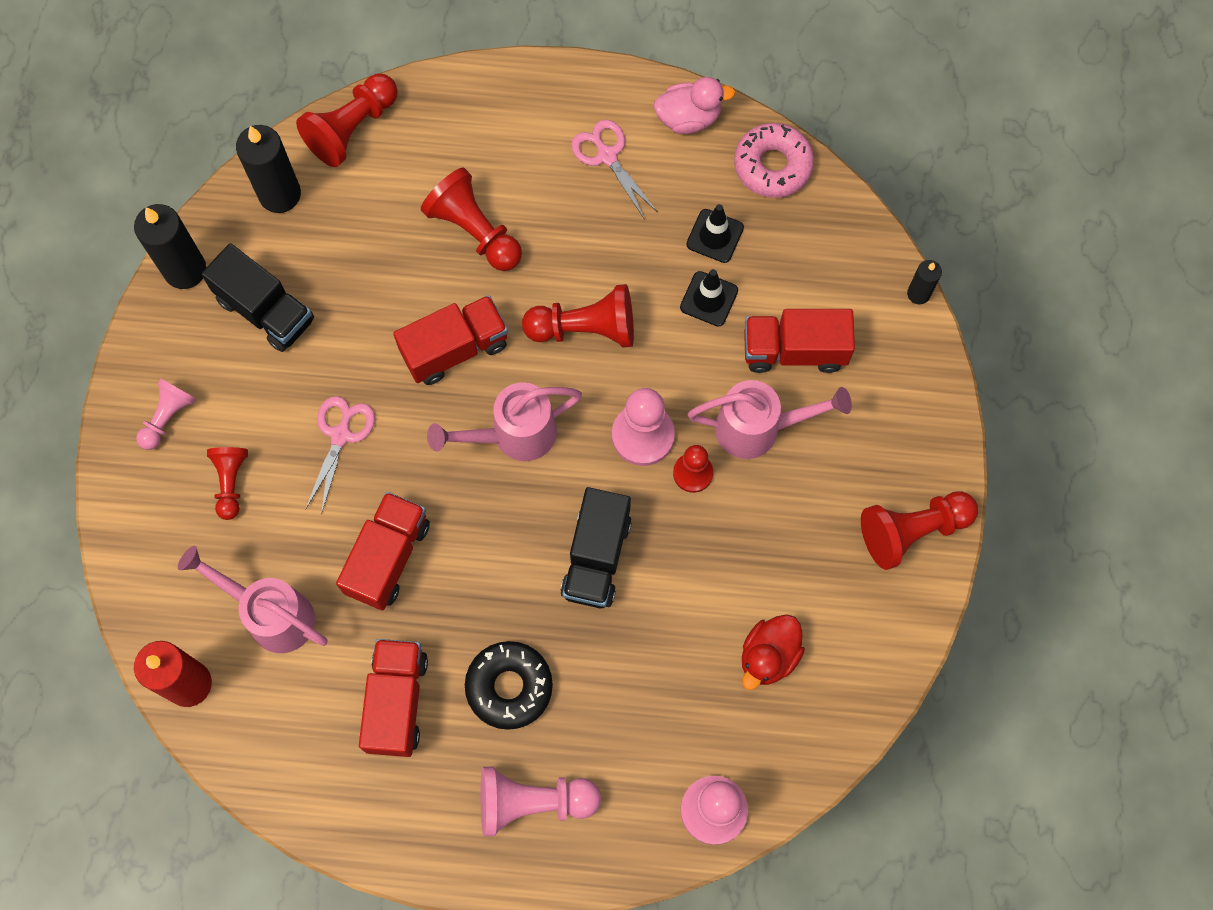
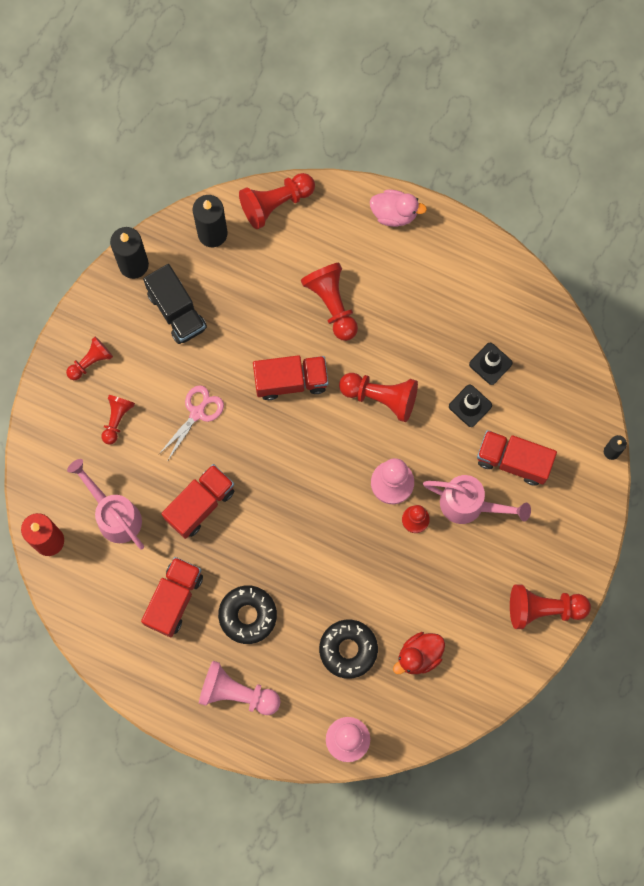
camera: 20 degrees right, 5 degrees up
(168, 418) = (90, 362): pink pawn -> red pawn
(513, 435) = (308, 452): pink watering can -> none
(596, 557) = (333, 552): black truck -> none
(607, 156) = (439, 282): pink scissors -> none
(667, 683) = (348, 649): none -> black donut
(688, 118) = (504, 274): pink duck -> pink duck (394, 213)
(772, 165) = (548, 328): pink donut -> none

